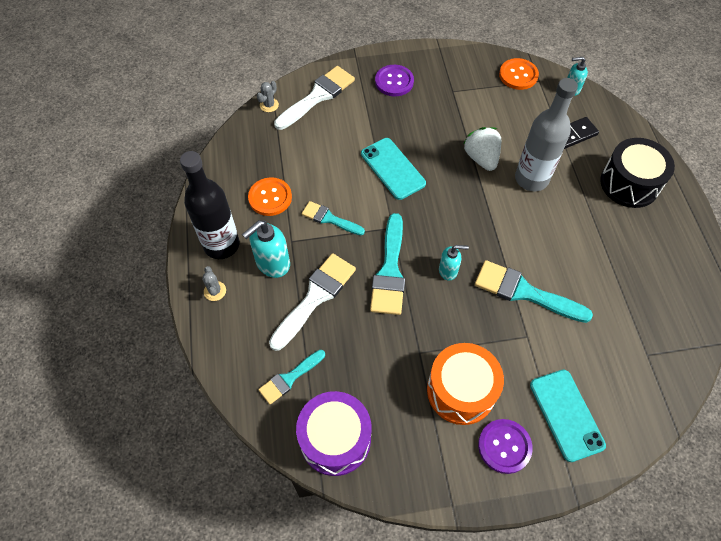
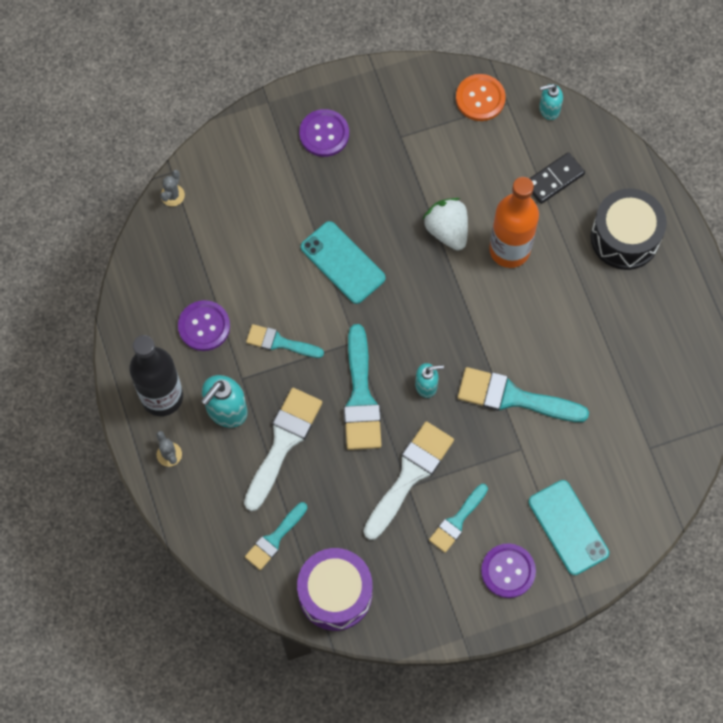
camera: 10 degrees left, 10 degrees up
(270, 197) = (204, 326): orange button -> purple button
(317, 96) = (231, 172): white brush -> white brush (410, 475)
(461, 391) = (457, 521): orange drum -> turquoise brush
(531, 179) = (509, 250): grey bottle -> orange bottle

